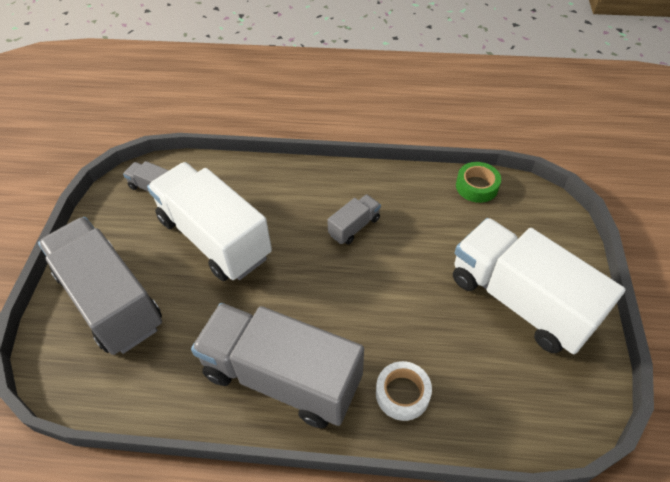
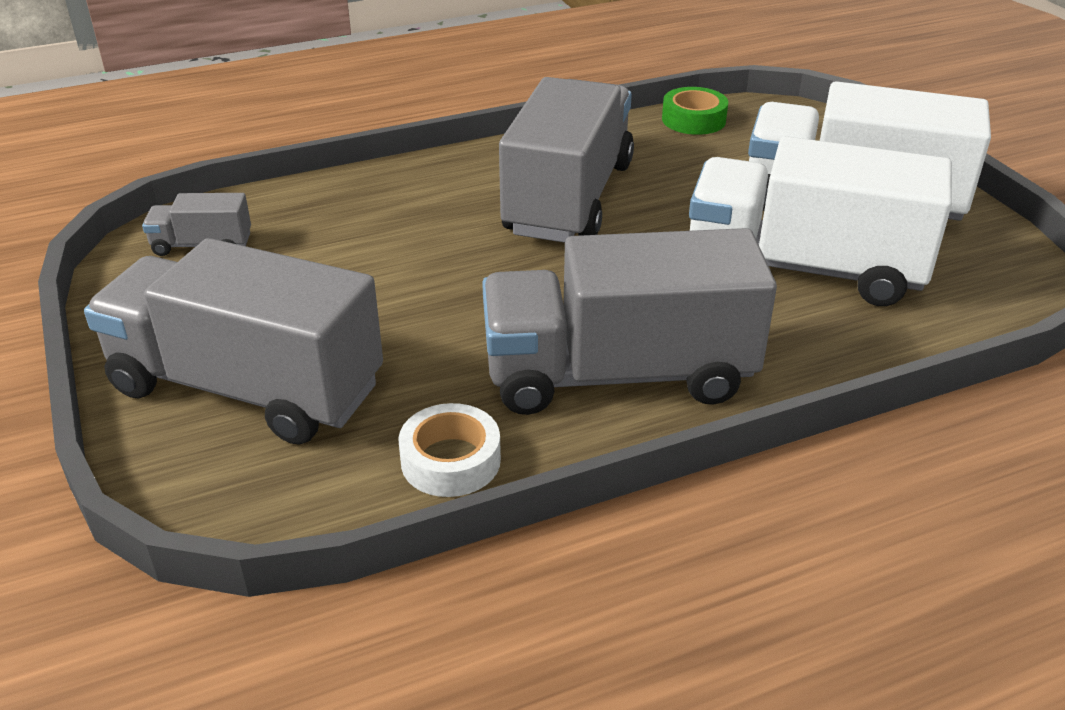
camera: 30 degrees left, 15 degrees down
(214, 238) = (363, 268): white truck -> white truck (803, 268)
(354, 227) = (569, 198): grey truck -> grey truck, size x2.32
(402, 394) = (798, 332): white tape -> white tape (450, 460)

